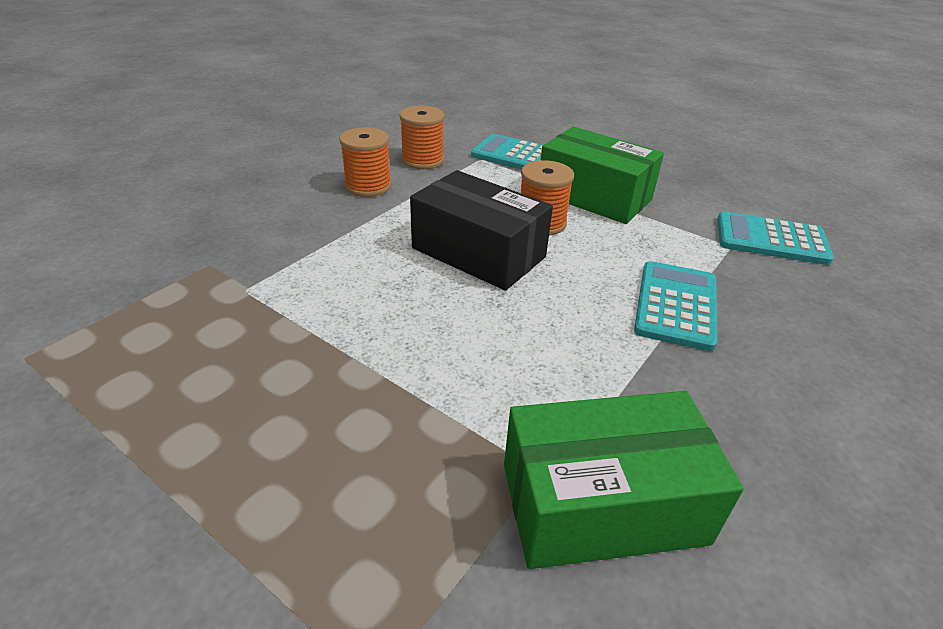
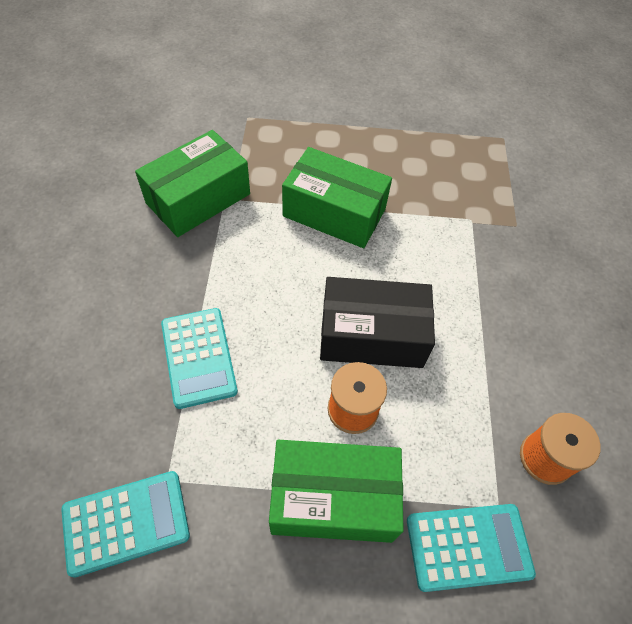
camera: 145 degrees right, 20 degrees up
(368, 186) = (536, 373): orange spool -> none
(398, 374) = (334, 212): none -> green box

